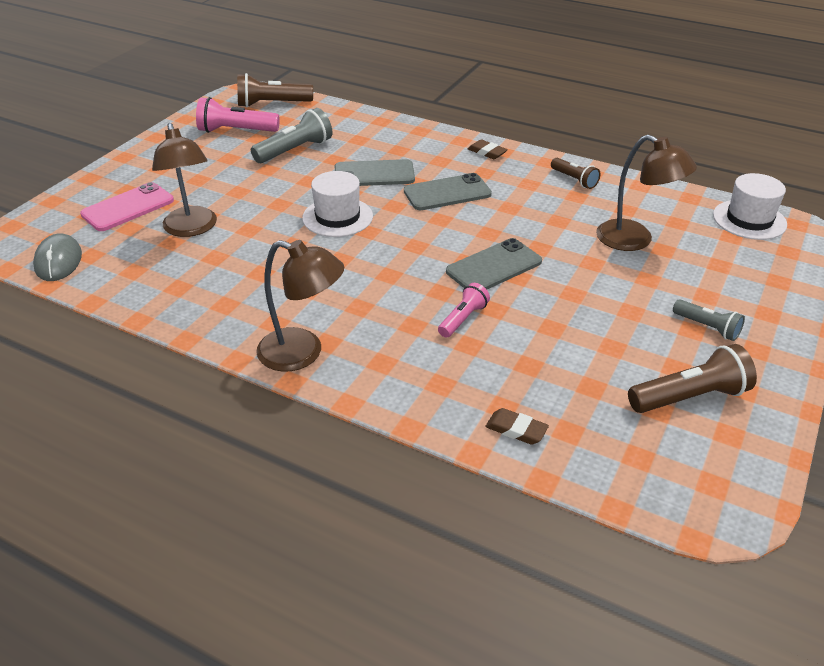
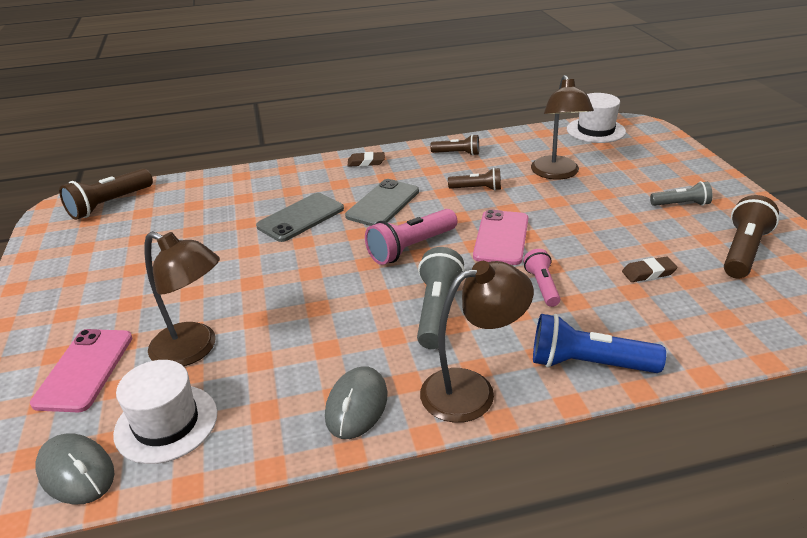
camera: 40 degrees left, 5 degrees down
(226, 317) = (356, 405): none -> grey mouse
(236, 131) = (105, 242): pink flashlight -> pink flashlight (411, 248)
(295, 150) = (196, 232): grey flashlight -> grey flashlight (437, 310)
(337, 217) = (323, 265): white hat -> white hat (166, 423)
(403, 389) = (588, 364): none -> blue flashlight
(494, 266) = (501, 237): grey phone -> pink phone
(516, 430) = (699, 339): brown eraser -> brown eraser (648, 273)
(540, 218) = (477, 189): none -> brown flashlight
(635, 240) = (557, 173): brown lamp -> brown lamp turned 90 degrees clockwise

